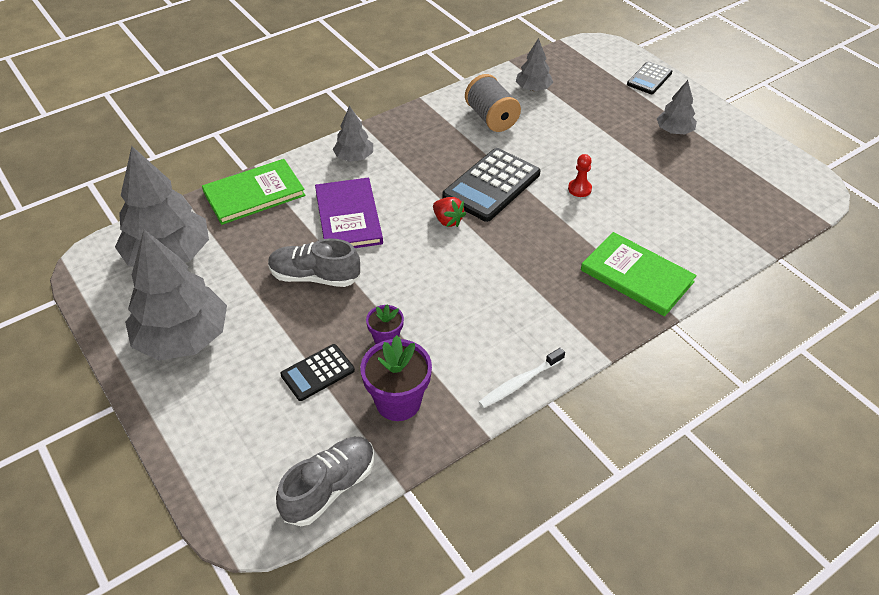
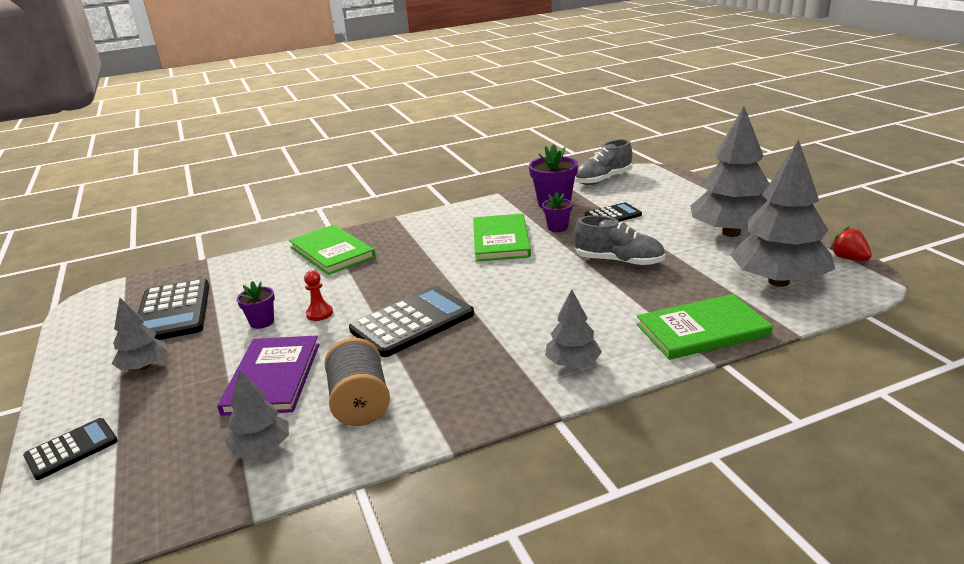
camera: 165 degrees left, 20 degrees down
(348, 217) = (584, 303): purple book -> purple book (273, 378)
(447, 220) = (477, 295): red strawberry -> red strawberry (849, 259)
(449, 309) = (501, 240): none -> green book
(519, 383) = (466, 209): white toothbrush -> none
(623, 176) = (262, 322): none -> purple flower pot
(717, 181) = (173, 312): none -> black calculator

